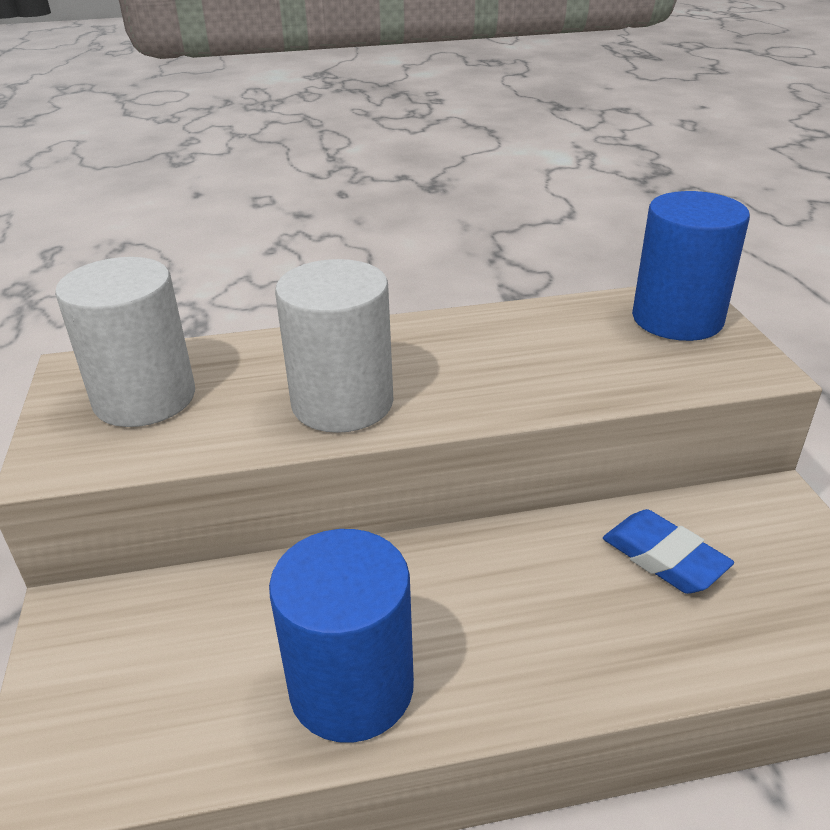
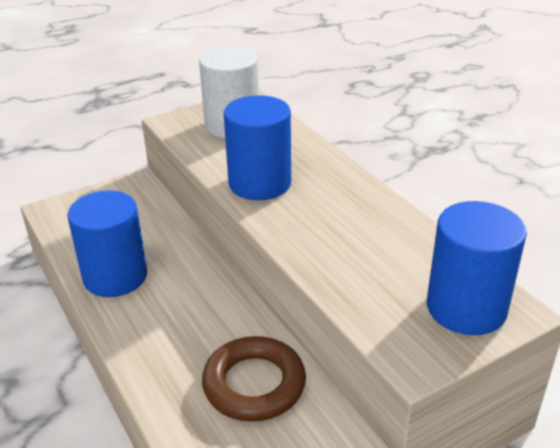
camera: 70 degrees right, 0 degrees up
(342, 403) = (260, 183): white cylinder -> blue cylinder
(664, 558) = (254, 384): blue eraser -> brown ring

